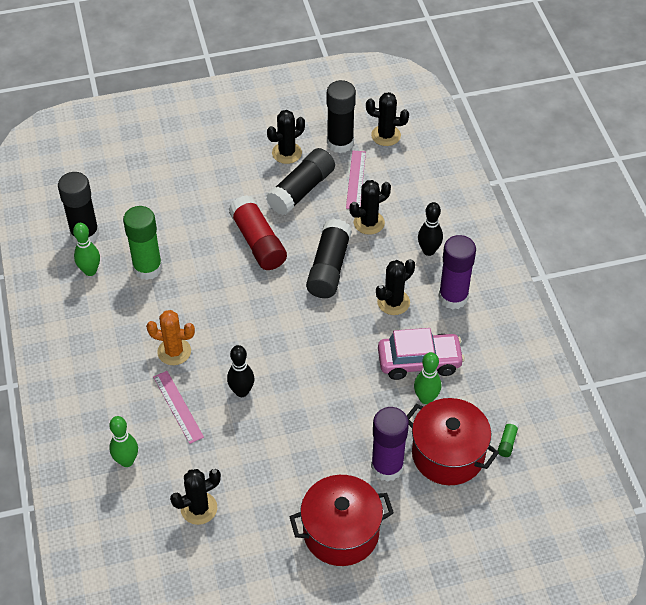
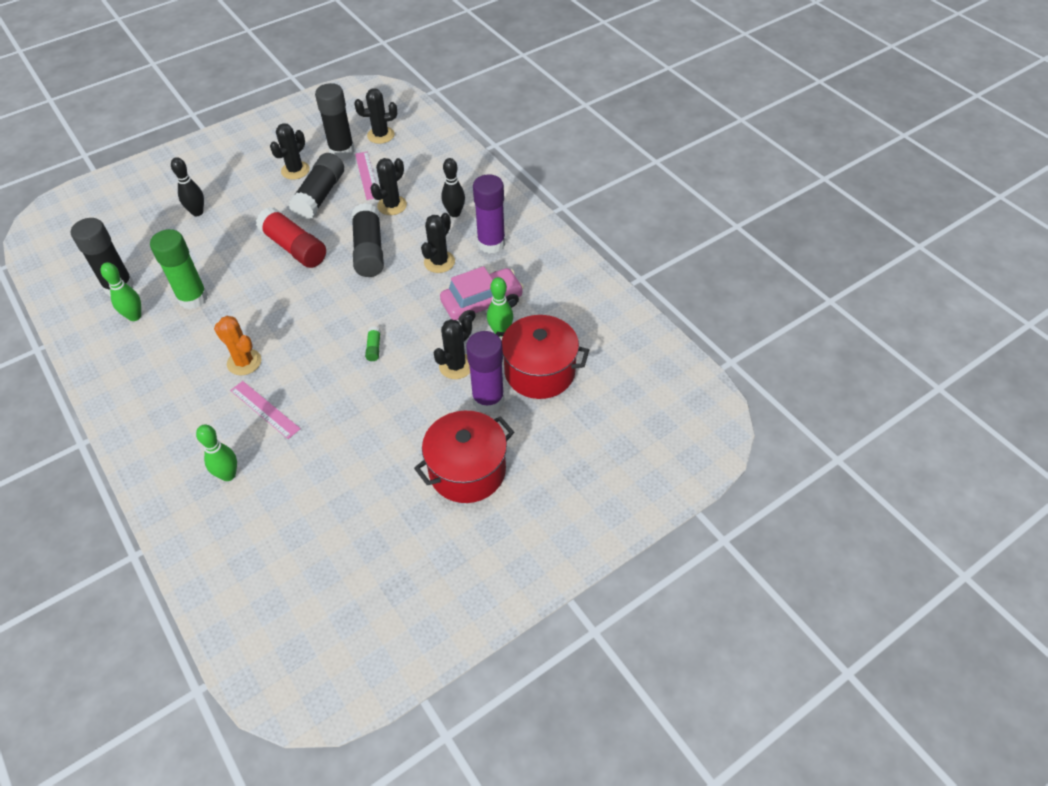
camera: 20 degrees left, 0 degrees up
(174, 351) = (244, 362): orange cactus -> orange cactus turned 45 degrees clockwise
(199, 508) = (318, 495): black cactus -> black cactus (456, 366)
(242, 391) = (324, 377): black bowling pin -> black bowling pin (197, 212)
(507, 442) = (588, 345): green glue stick -> green glue stick (374, 348)

